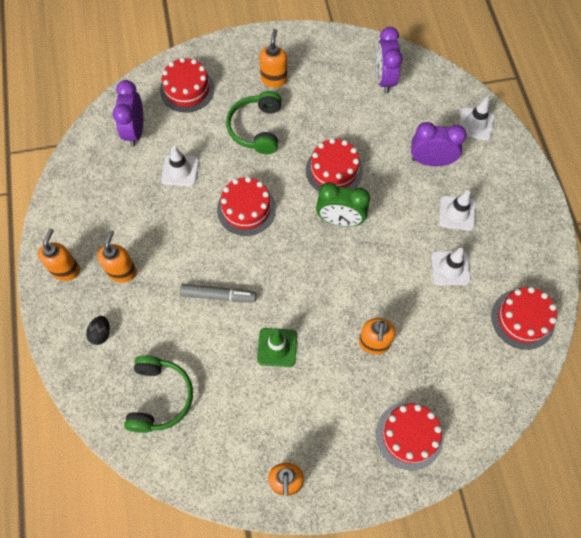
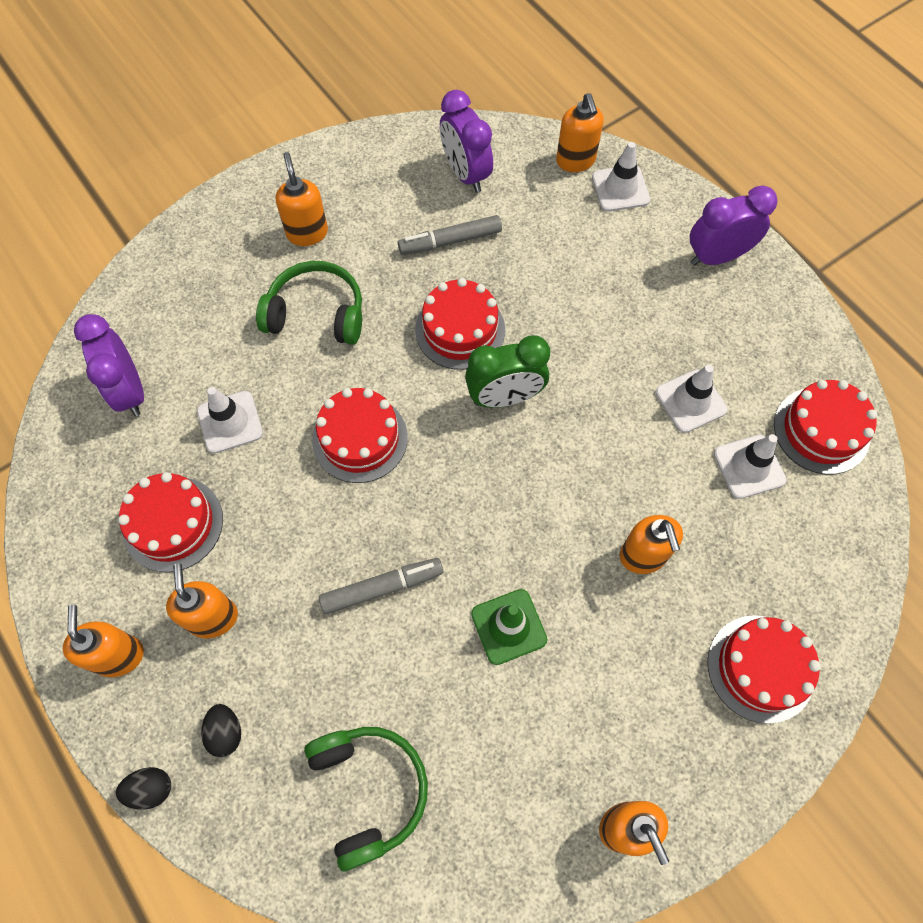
camera: 25 degrees left, 0 degrees up
(51, 344) = (151, 789): none -> black egg
(187, 89) = (182, 297): red cake -> red cake (173, 524)
(256, 128) = (316, 313): green headphones -> green headphones turned 120 degrees clockwise
(355, 116) = (451, 241): none -> grey marker
(431, 161) = (587, 263): purple clock -> purple clock (717, 257)
(456, 96) = (575, 161): none -> orange soap dispenser
(457, 213) = (659, 320): white traffic cone -> white traffic cone (749, 467)

